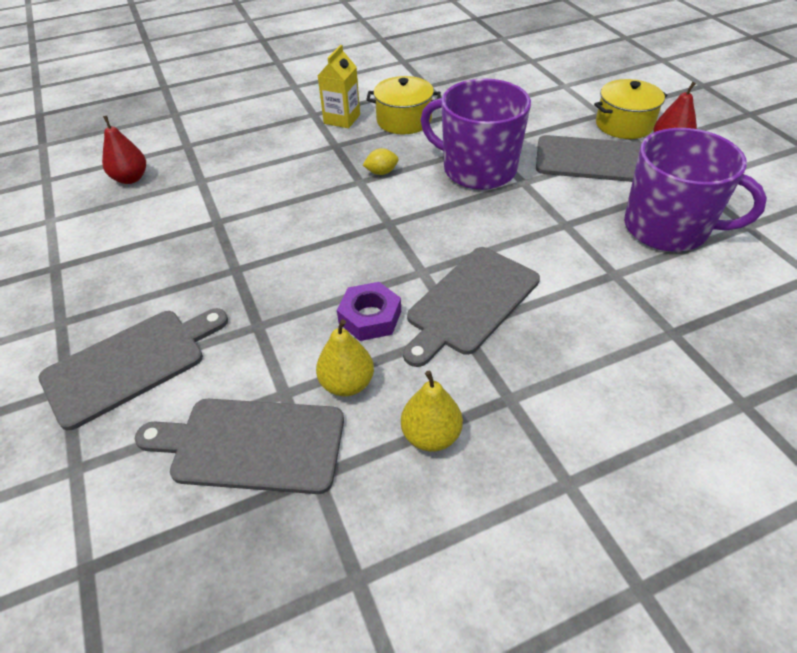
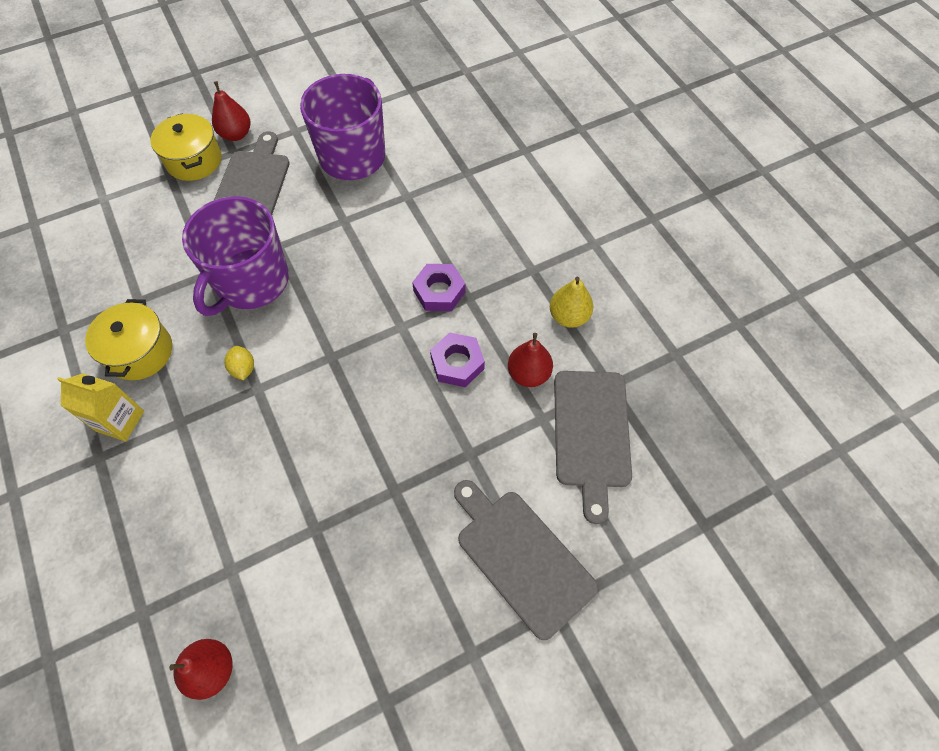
camera: 95 degrees left, 15 degrees up
(347, 384) = (528, 374): yellow pear -> red pear
(470, 303) = (439, 291): grey cutting board -> purple nut

